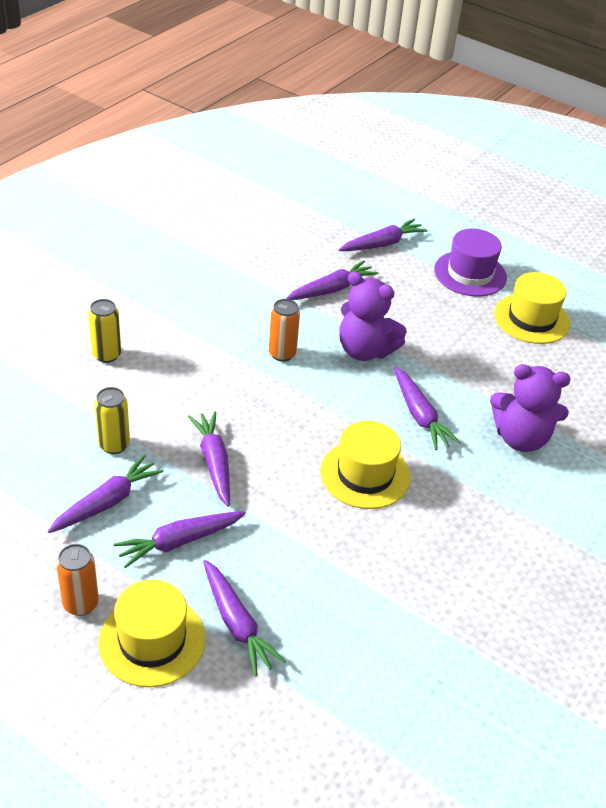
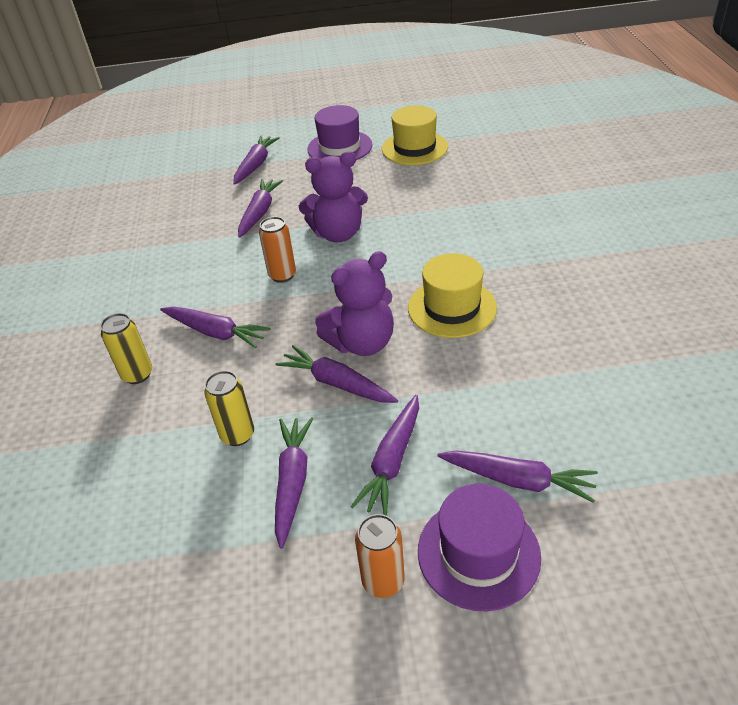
camera: 35 degrees left, 0 degrees up
(152, 640) = (478, 553): yellow hat -> purple hat
(419, 415) = (431, 246): purple carrot -> purple carrot (215, 332)
(520, 438) = (509, 216): purple teddy bear -> purple teddy bear (362, 343)

